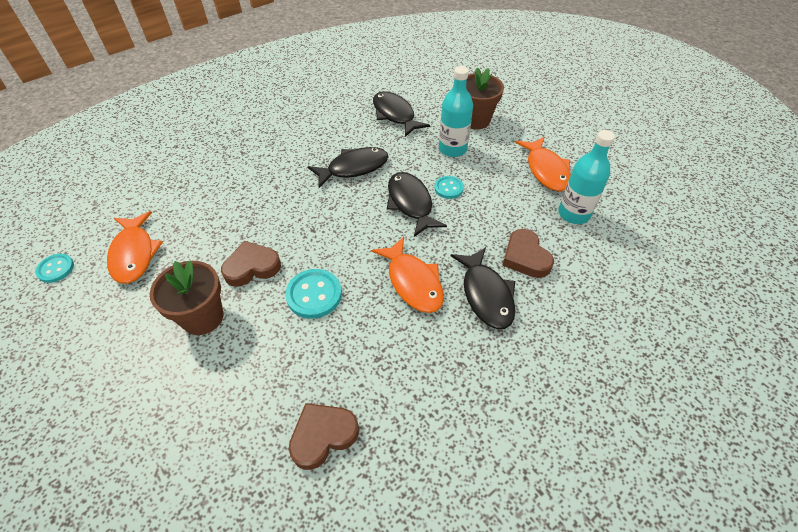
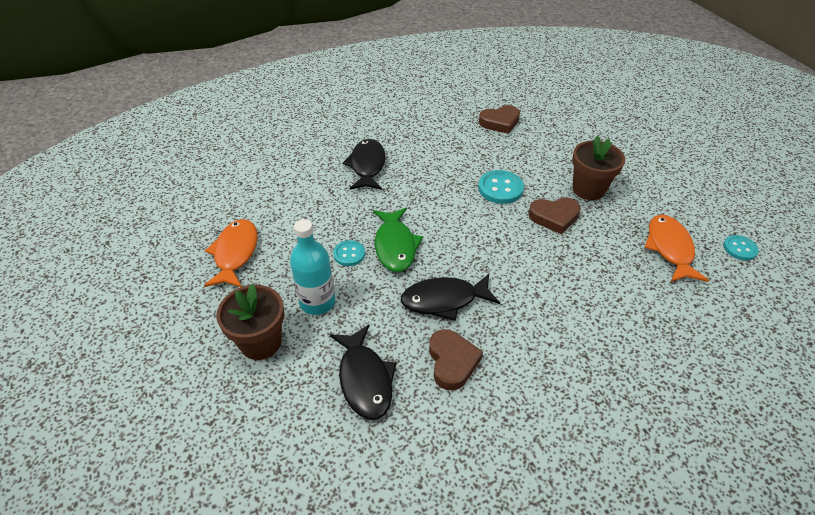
camera: 165 degrees left, 5 degrees down
(410, 203) = (395, 246): black fish -> green fish
(413, 282) = (419, 183): orange fish -> none
(525, 257) = (320, 183): brown heart -> brown heart (452, 362)
(573, 214) = (249, 207): turquoise bottle -> none

